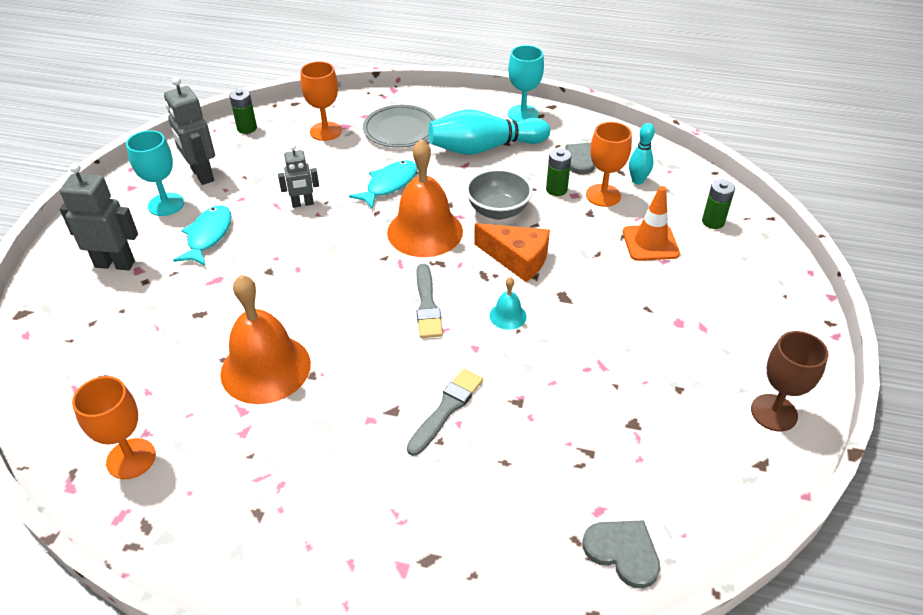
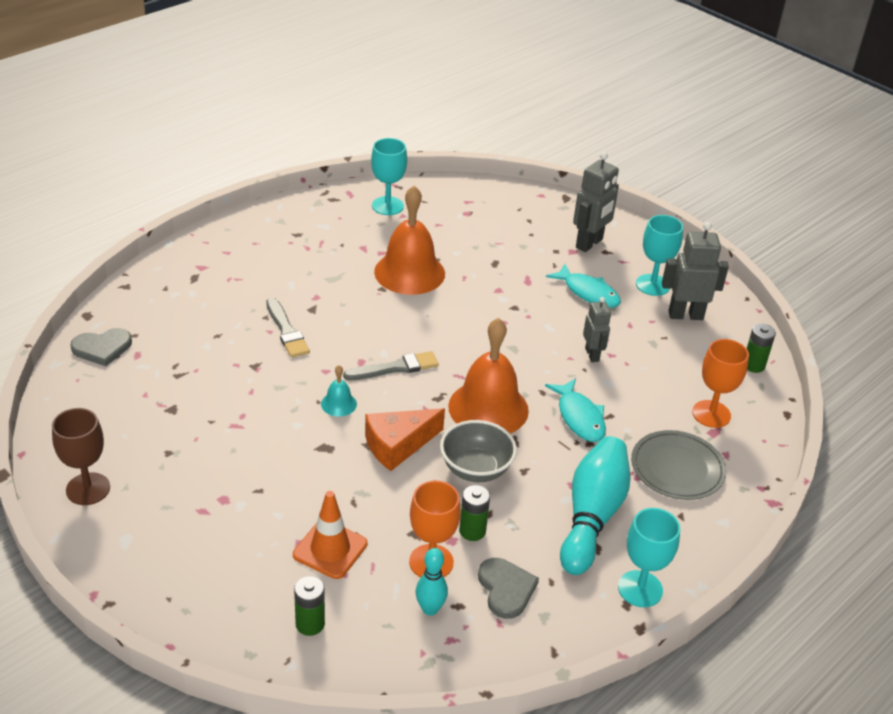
camera: 120 degrees right, 5 degrees down
(131, 459) = (387, 206): orange goblet -> turquoise goblet
(303, 204) = (592, 355): grey robot -> grey robot turned 150 degrees clockwise
(427, 305) = (395, 368): grey brush -> grey brush turned 135 degrees clockwise

